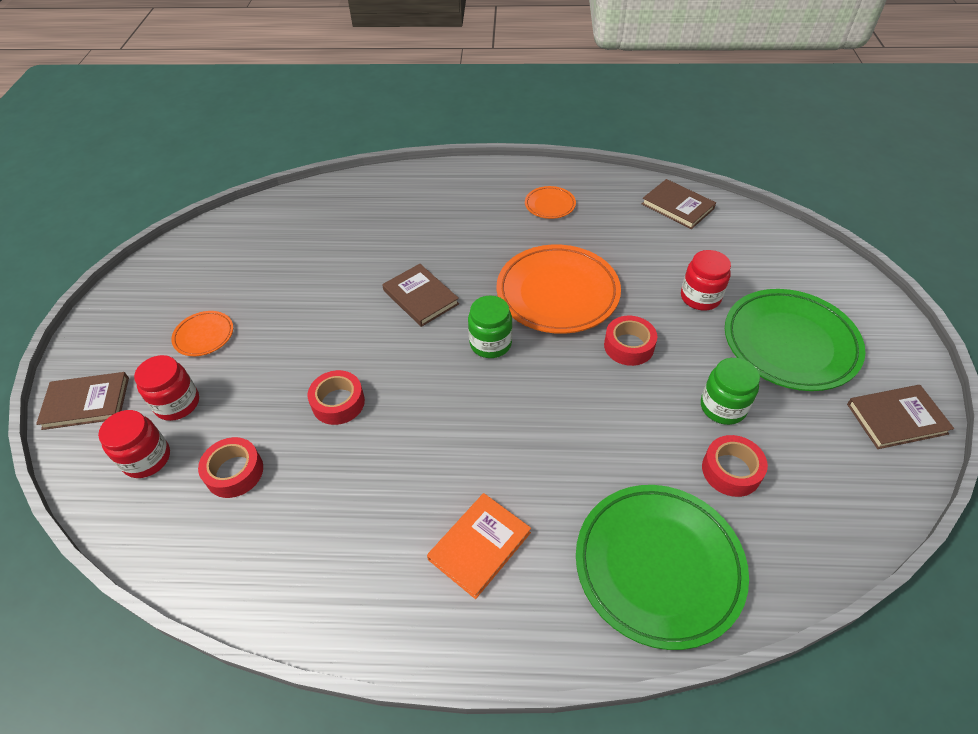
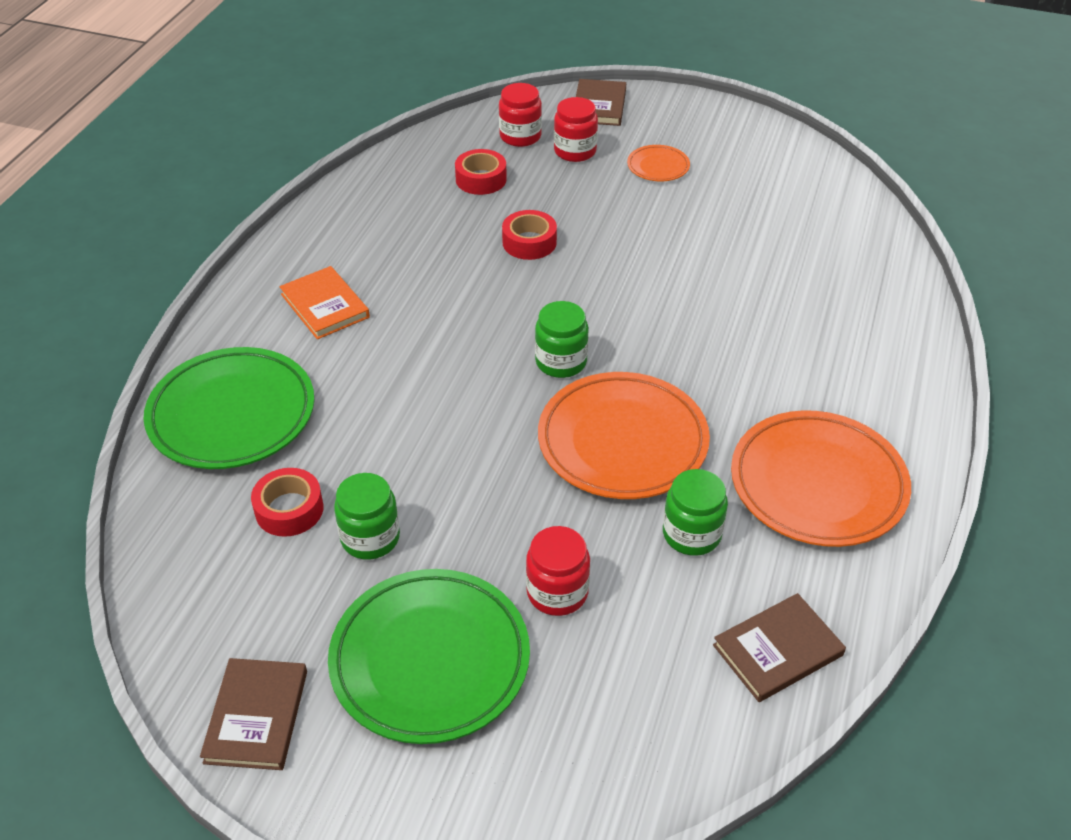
camera: 105 degrees right, 5 degrees down
(420, 297) = (660, 319): brown book -> none
(550, 205) = (818, 484): orange plate -> orange plate, size x2.13
(619, 249) = (691, 534): none -> green jar
(629, 346) = (503, 482): red tape -> none

